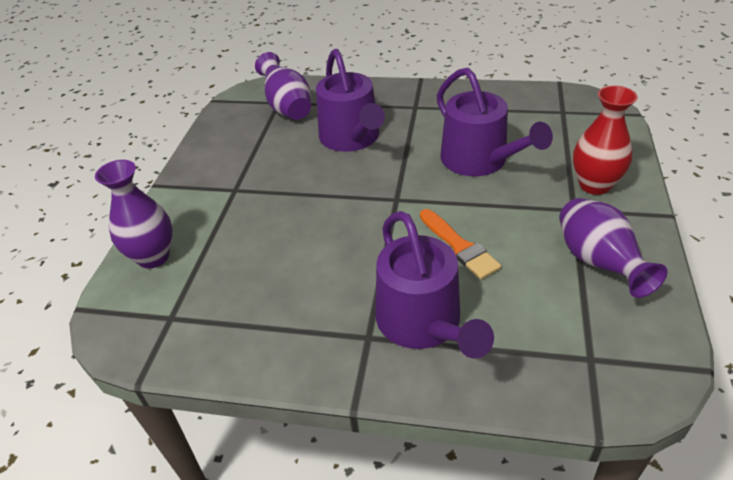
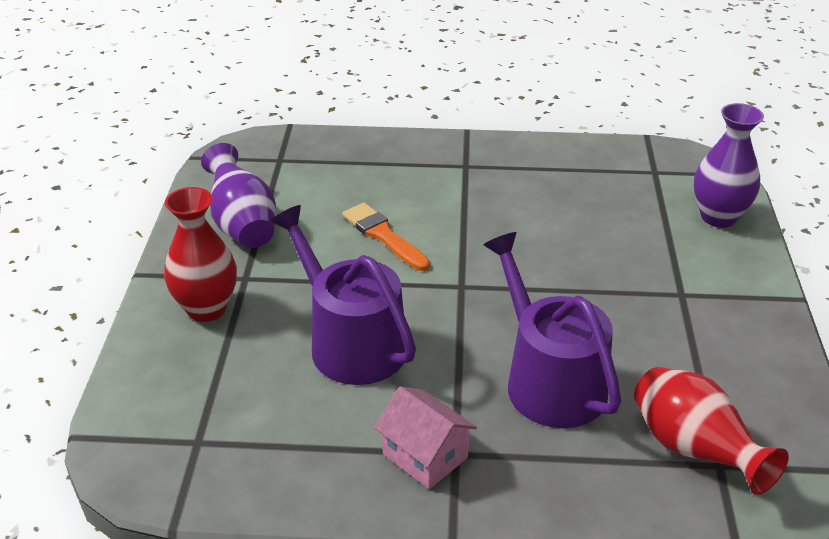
camera: 170 degrees right, 5 degrees down
(287, 107) = (693, 450): purple vase -> red vase
(423, 323) = (418, 175): purple watering can -> none
(432, 105) = (425, 455): none -> pink house

